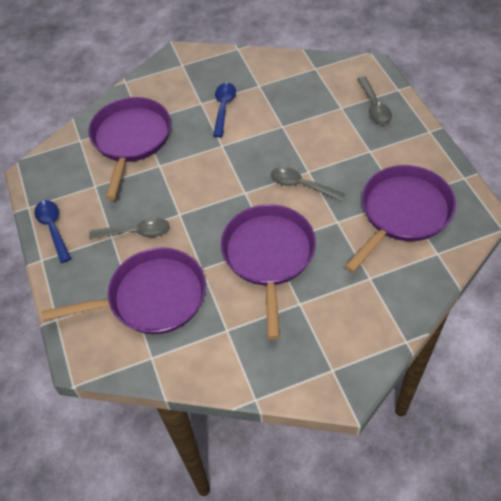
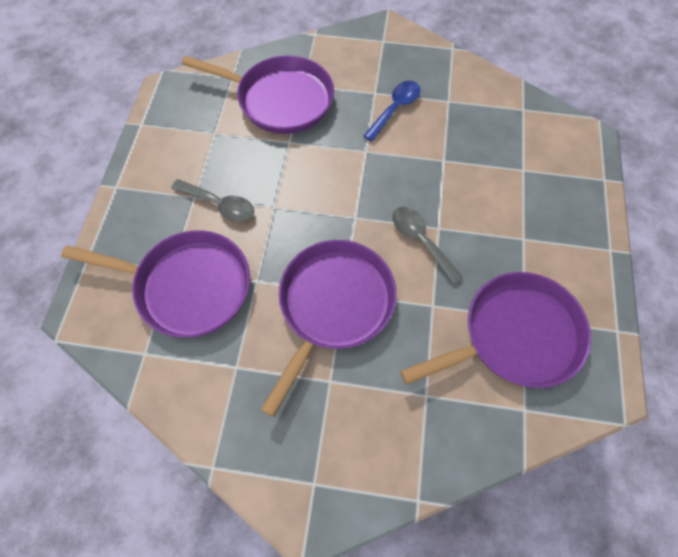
camera: 25 degrees right, 10 degrees up
(53, 228) = (147, 158): blue spoon -> none
(131, 140) = (280, 100): purple pan -> purple pan turned 75 degrees clockwise
(374, 107) = (563, 187): grey spoon -> none

